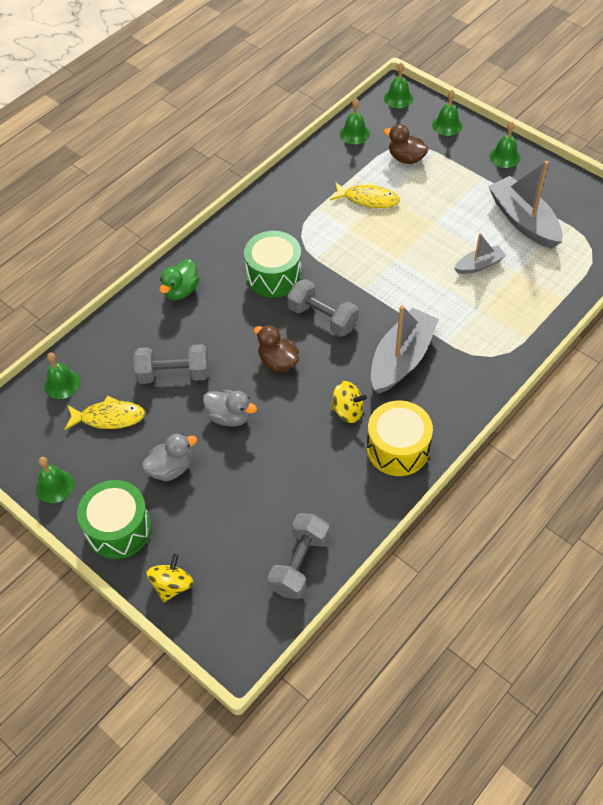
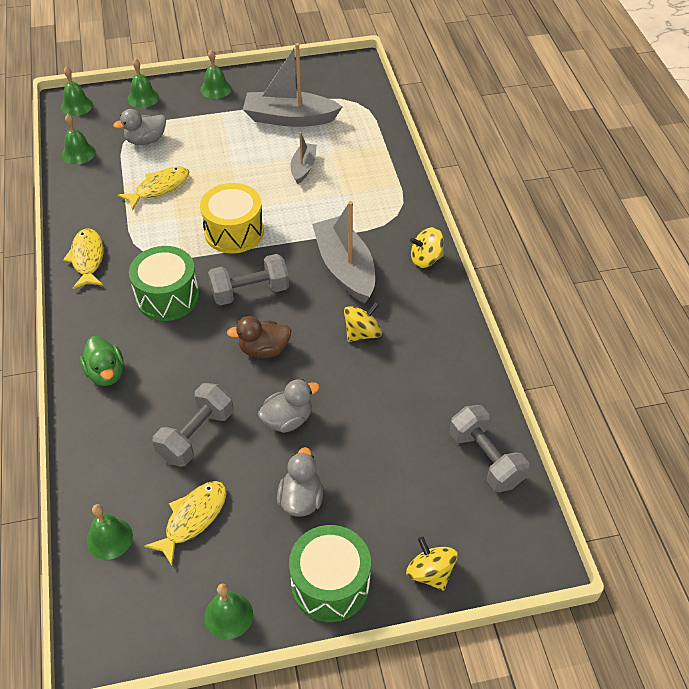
camera: 55 degrees left, 5 degrees down
(265, 210) = (87, 259): none -> yellow fish
(397, 448) = (430, 324): yellow drum -> yellow drum (234, 231)
(406, 158) = (146, 140): brown duck -> grey duck
(463, 405) = (426, 259): none -> yellow spinning top

